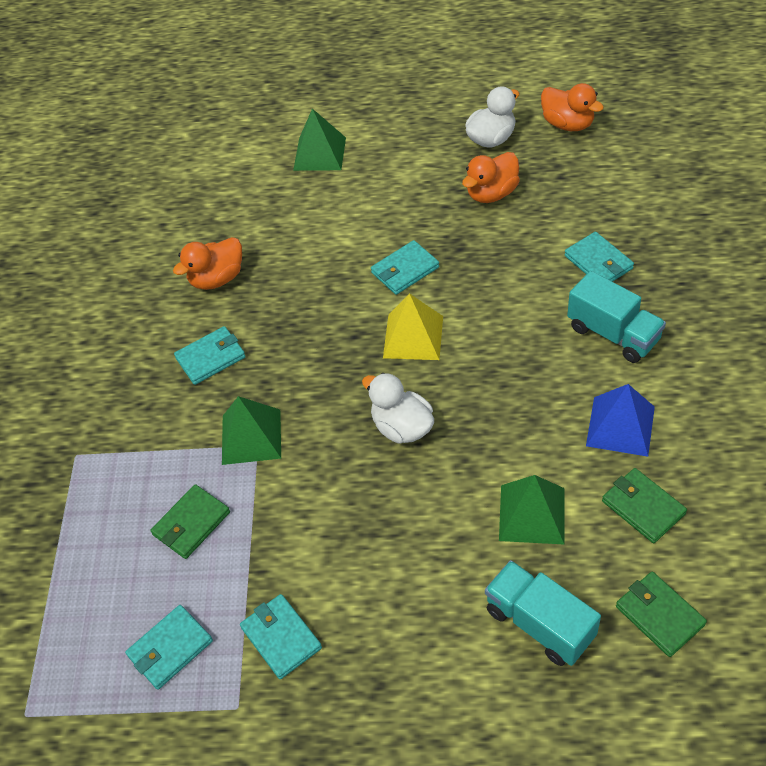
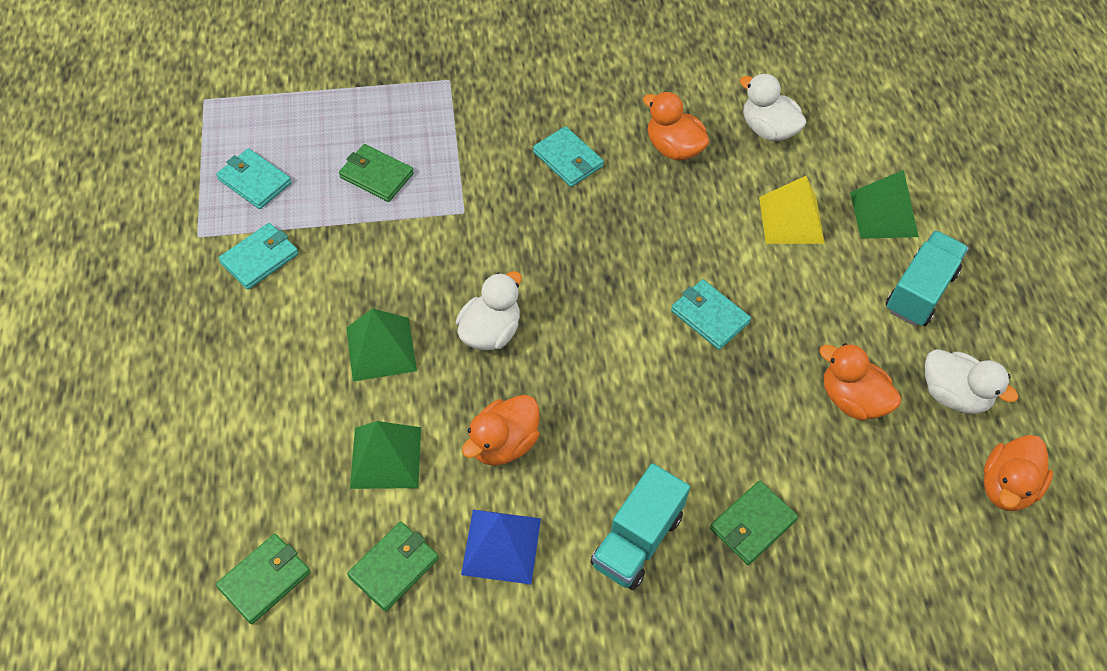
camera: 75 degrees right, 5 degrees up
(213, 213) = (768, 129): none -> white duck
(251, 436) = (473, 206): green pyramid -> green pyramid (381, 349)
(413, 336) = (612, 332): yellow pyramid -> yellow pyramid (791, 220)
(521, 421) = (503, 443): none -> orange duck
(539, 623) = (262, 467): turquoise truck -> turquoise truck (920, 291)
(598, 262) = (752, 524): turquoise wallet -> green wallet

